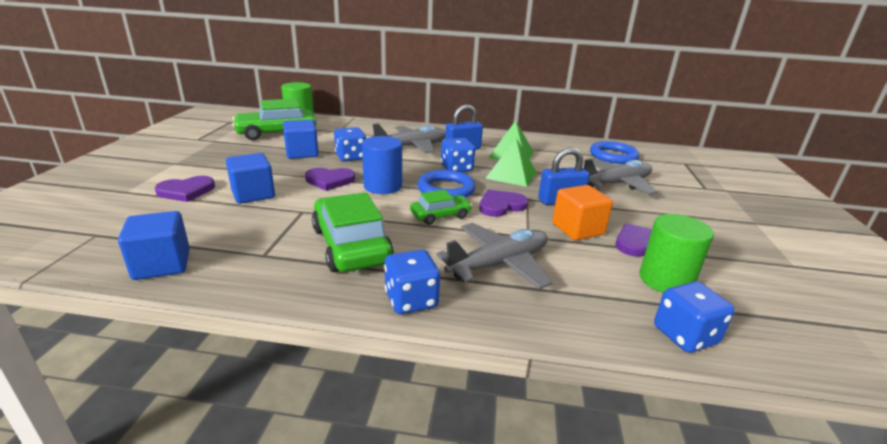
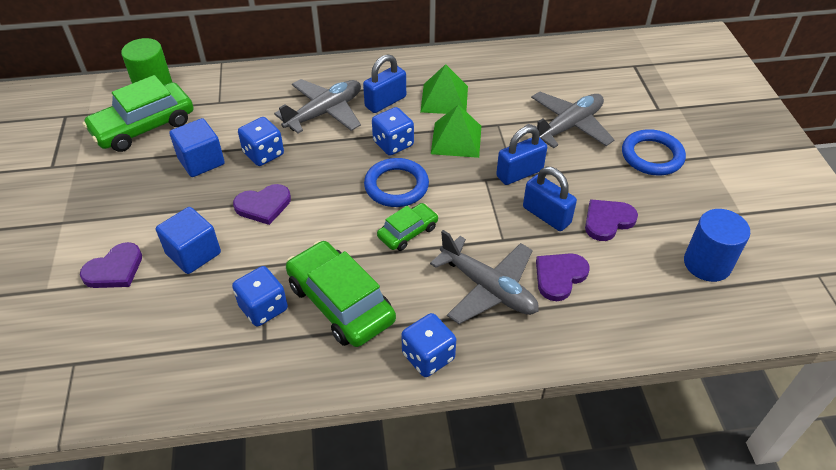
camera: 15 degrees left, 20 degrees up
(162, 264) = (175, 383): blue cube -> none
(382, 186) = (326, 199): blue cylinder -> blue cylinder (707, 263)
(499, 264) = (488, 288): grey plane -> grey plane turned 90 degrees clockwise
(501, 205) = (462, 198): purple heart -> purple heart (559, 276)
(577, 229) = (546, 215): orange cube -> blue padlock
(613, 156) = (556, 71): blue ring -> blue ring (652, 156)
(666, 280) = (635, 266): green cylinder -> none
(685, 335) = (657, 328): blue dice -> blue dice (263, 308)

